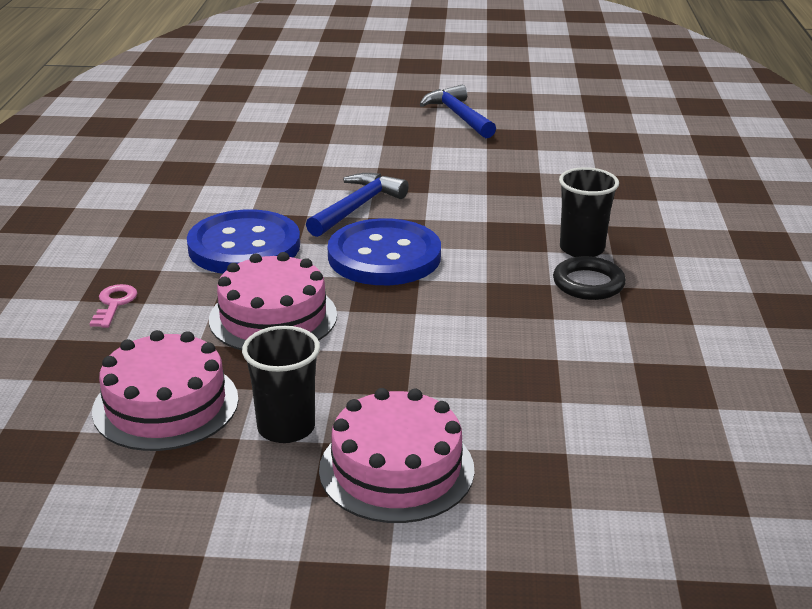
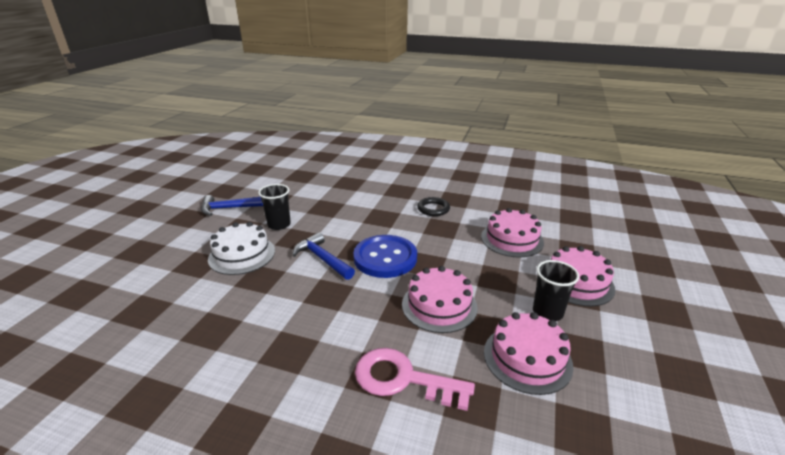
camera: 75 degrees left, 0 degrees up
(114, 304) = (403, 379): pink key -> pink key, size x2.13
(244, 246) = (348, 309): blue button -> none
(340, 152) = (242, 255): none -> white cake
(523, 384) = (512, 239): none -> pink cake
(582, 249) = (402, 204): black cup -> black cup (279, 225)

